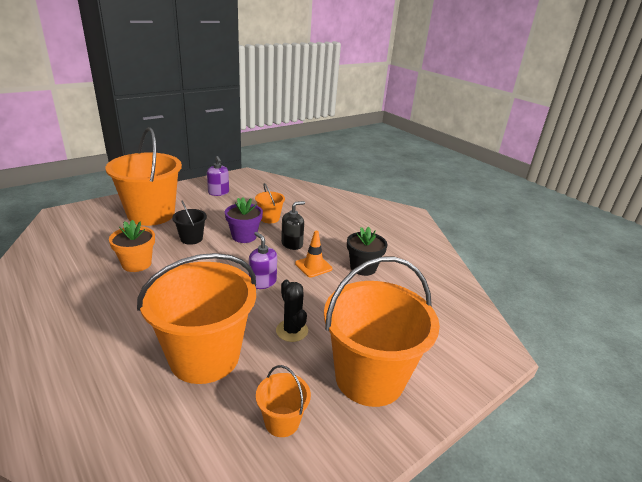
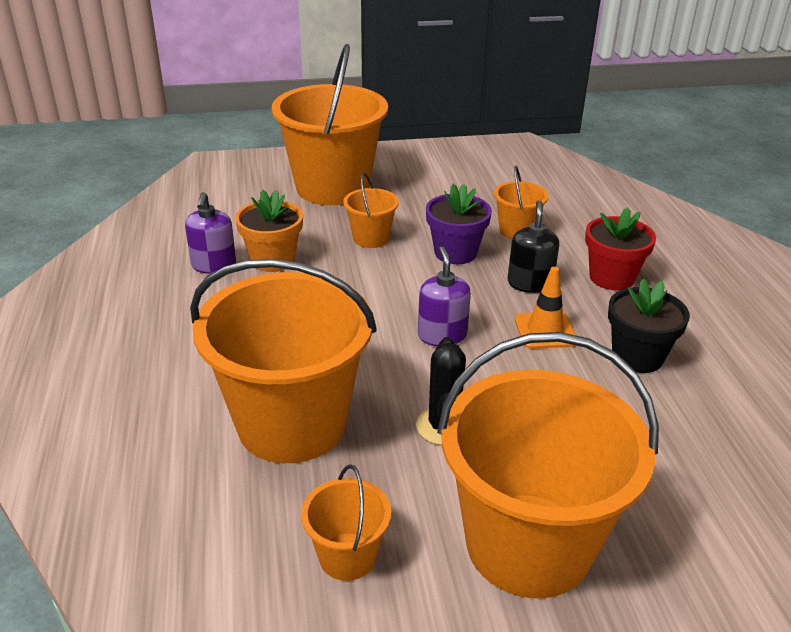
camera: 30 degrees right, 5 degrees up
(191, 238) = (371, 238): black bucket -> orange bucket
(218, 192) = (455, 170): purple soap dispenser -> purple soap dispenser (213, 265)
(292, 244) = (530, 283): black soap dispenser -> black soap dispenser turned 75 degrees counterclockwise
(329, 232) = (611, 277): none -> red flower pot

